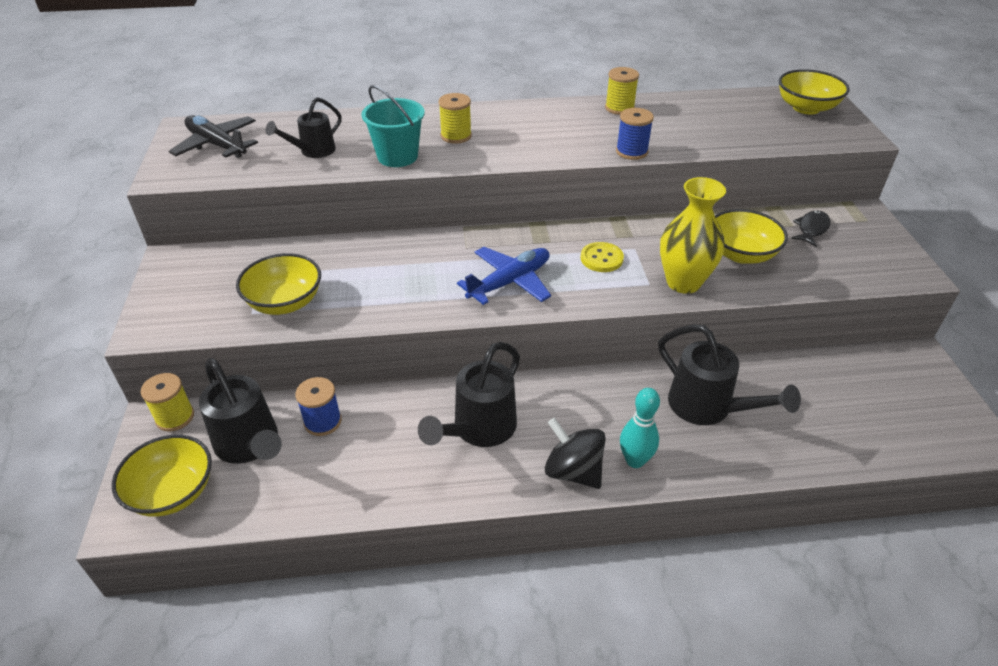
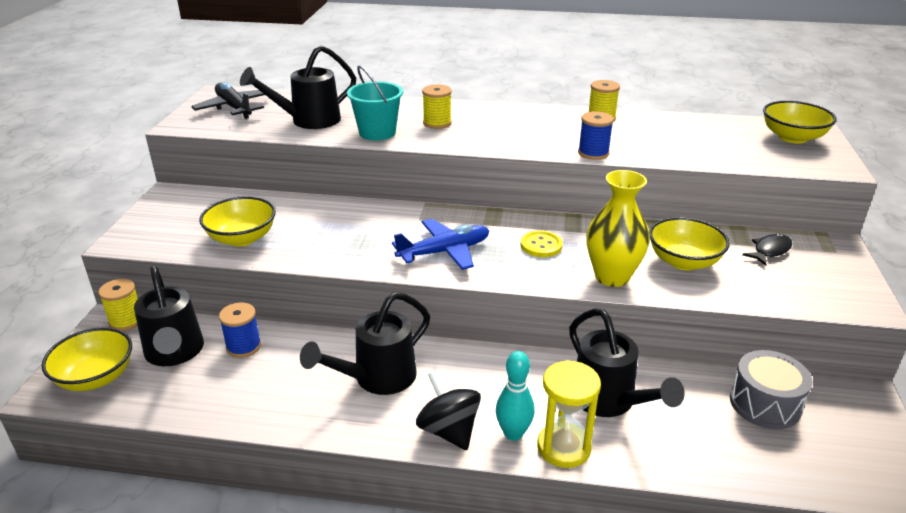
camera: 15 degrees right, 10 degrees down
(313, 151) = (309, 121): black watering can -> black watering can, size x1.58
(686, 465) = (564, 447): none -> yellow hourglass
(841, 381) = (764, 404): none -> grey drum

